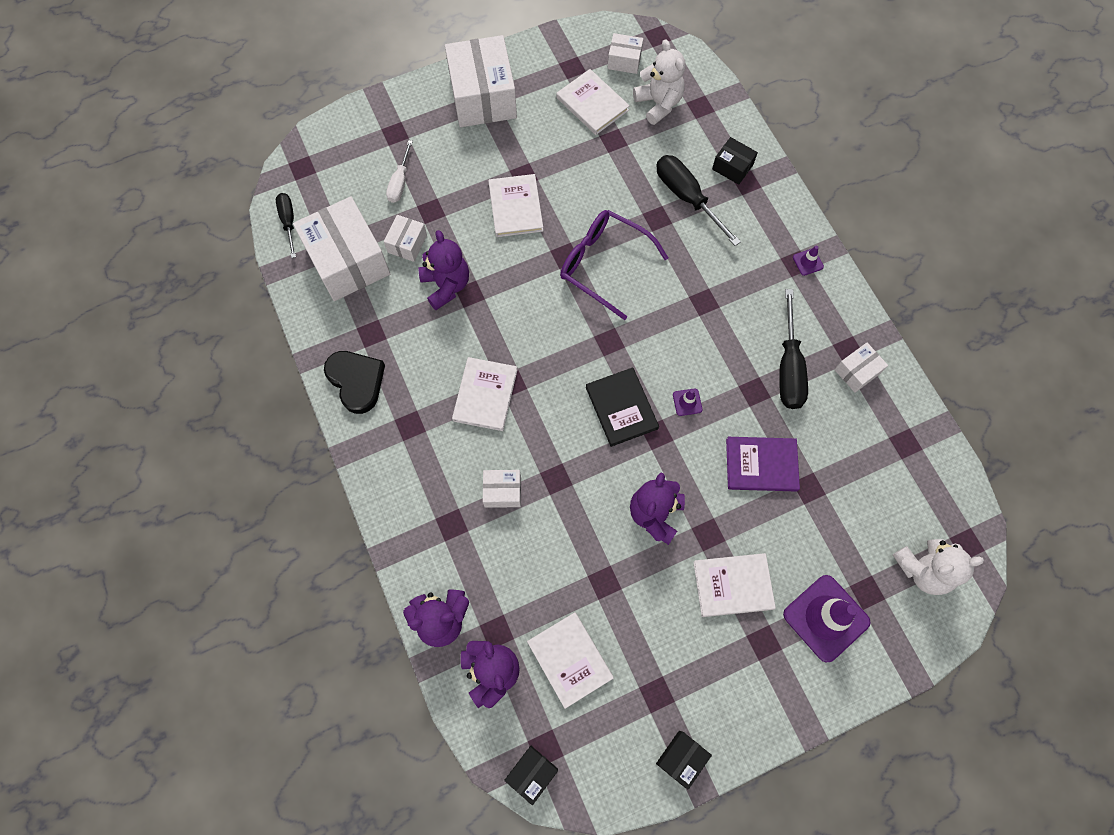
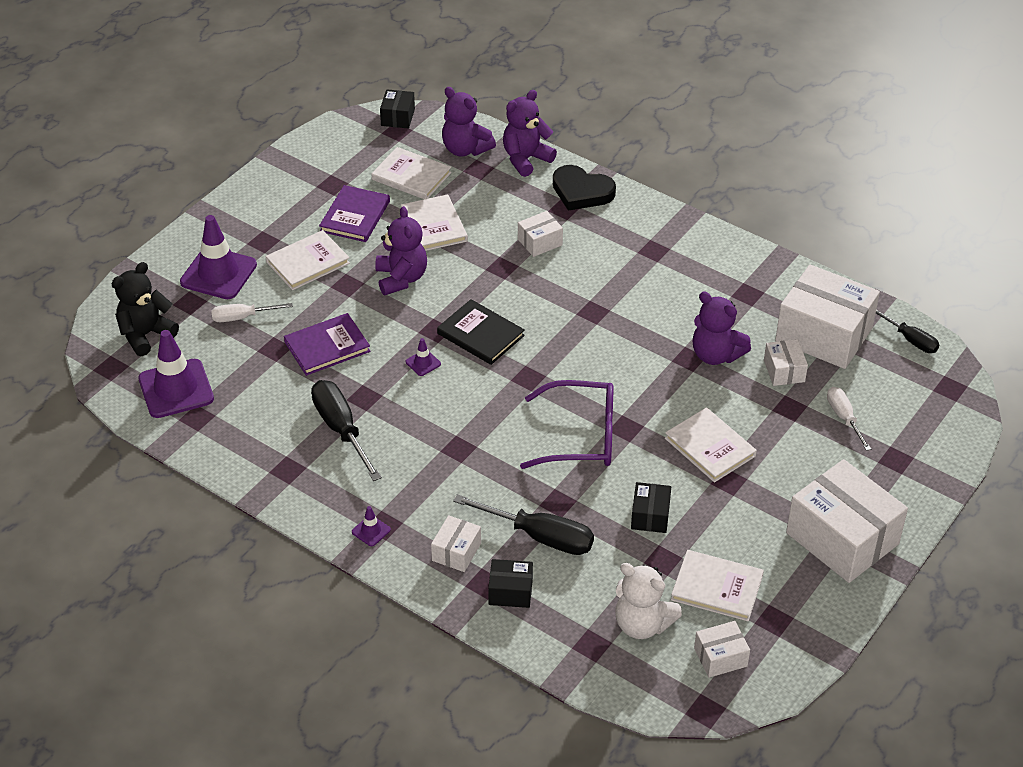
camera: 150 degrees right, 25 degrees down
(356, 381) = (726, 258): black heart -> black heart (581, 192)
(485, 395) = (608, 294): white book -> white book (434, 226)
(657, 629) = (355, 216): none -> purple book
(681, 758) = (293, 162): black box -> black box (650, 516)
(824, 543) = (242, 317): none -> white screwdriver
(857, 372) = (271, 454): white box -> white box (456, 552)
(914, 485) = (176, 389): none -> purple traffic cone
(923, 569) = (146, 335): white teddy bear -> black teddy bear

